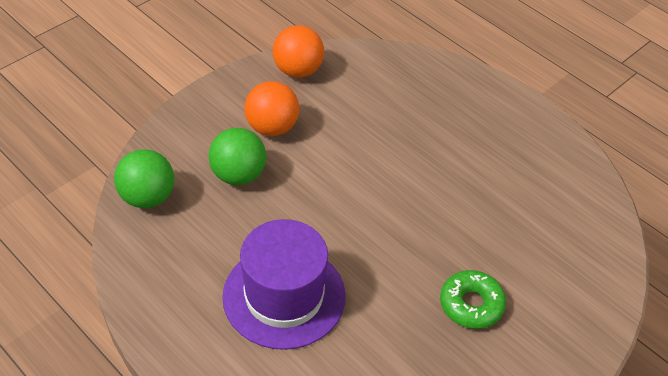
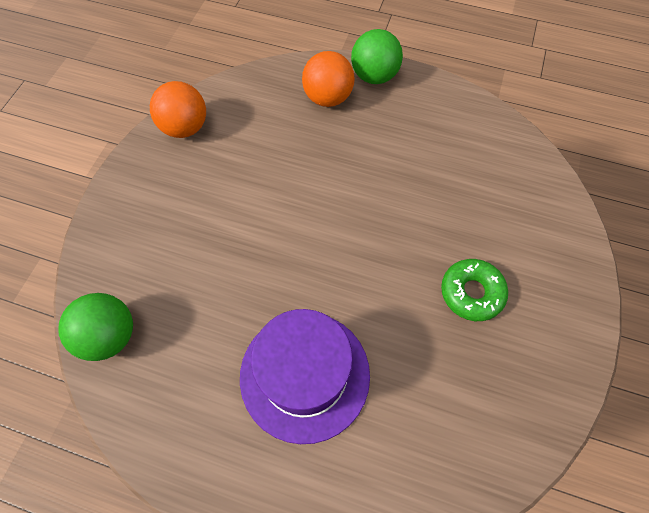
camera: 25 degrees left, 15 degrees up
(238, 175) = (188, 265): green ball -> green ball (374, 76)
(272, 127) = (193, 198): orange ball -> orange ball (328, 98)

